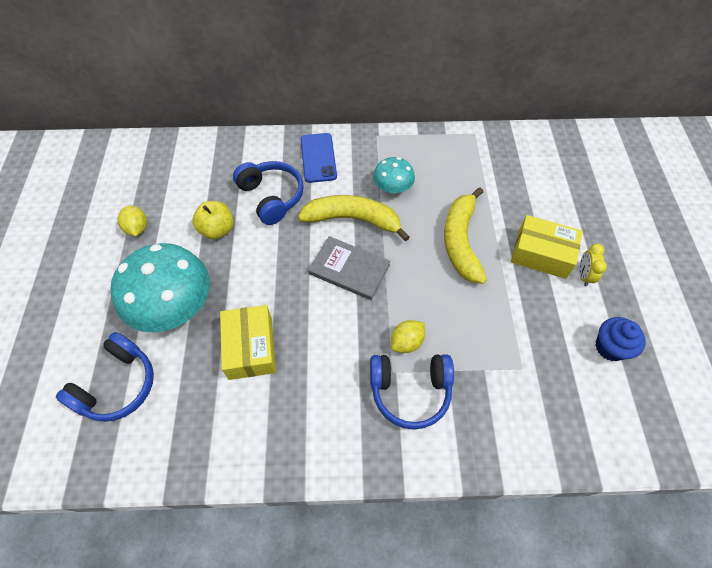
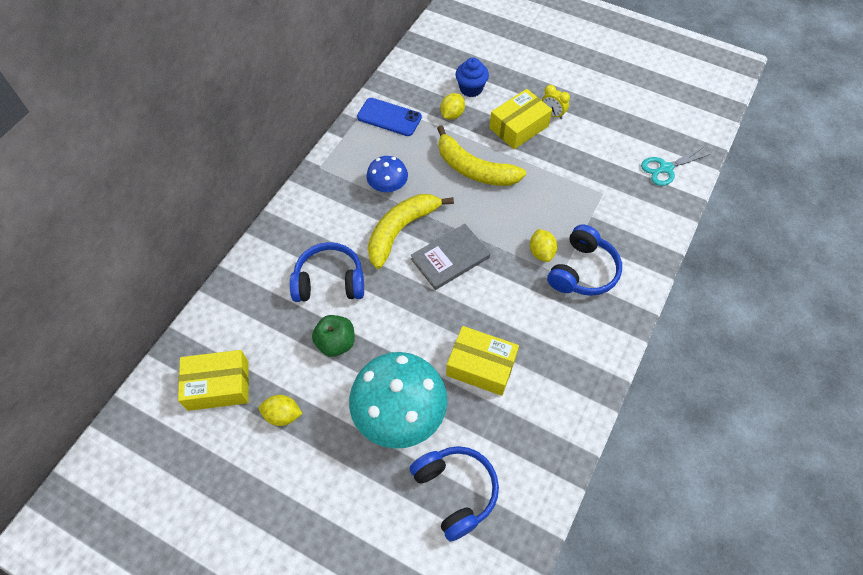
camera: 60 degrees left, 0 degrees up
(144, 178) = (218, 385): none -> yellow box
(217, 230) = (336, 343): yellow apple -> green apple
(318, 158) = (311, 224): blue phone -> blue phone (389, 117)
(392, 188) = (388, 186): turquoise mushroom -> blue mushroom
(508, 195) = (452, 114): none -> yellow lemon
(609, 421) = (665, 168): none -> turquoise scissors
(610, 347) = (615, 135): blue cupcake -> blue cupcake (471, 89)

